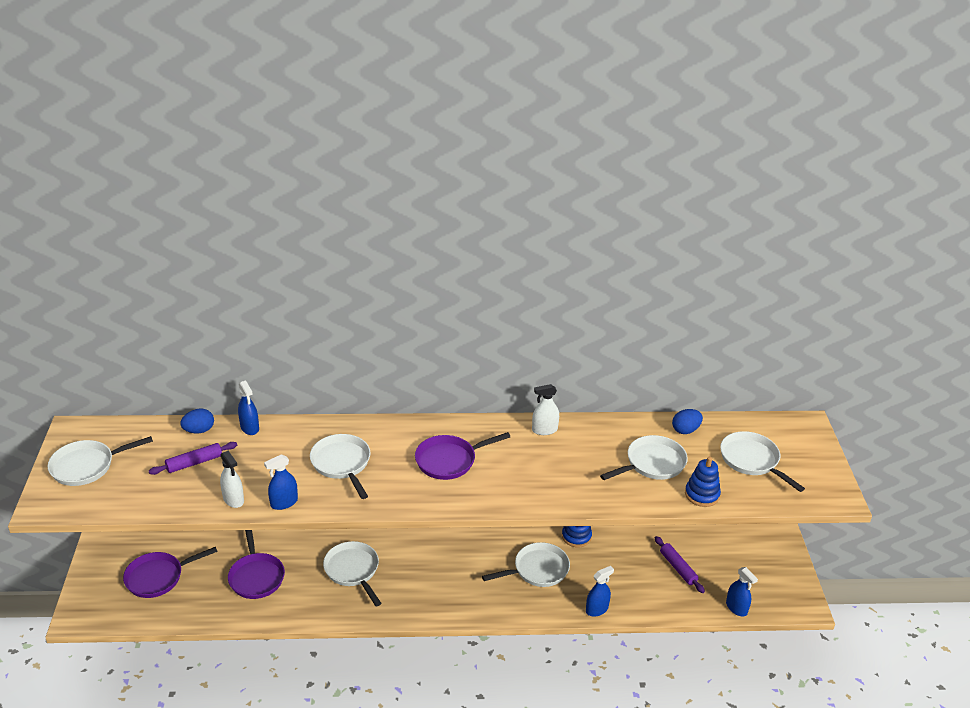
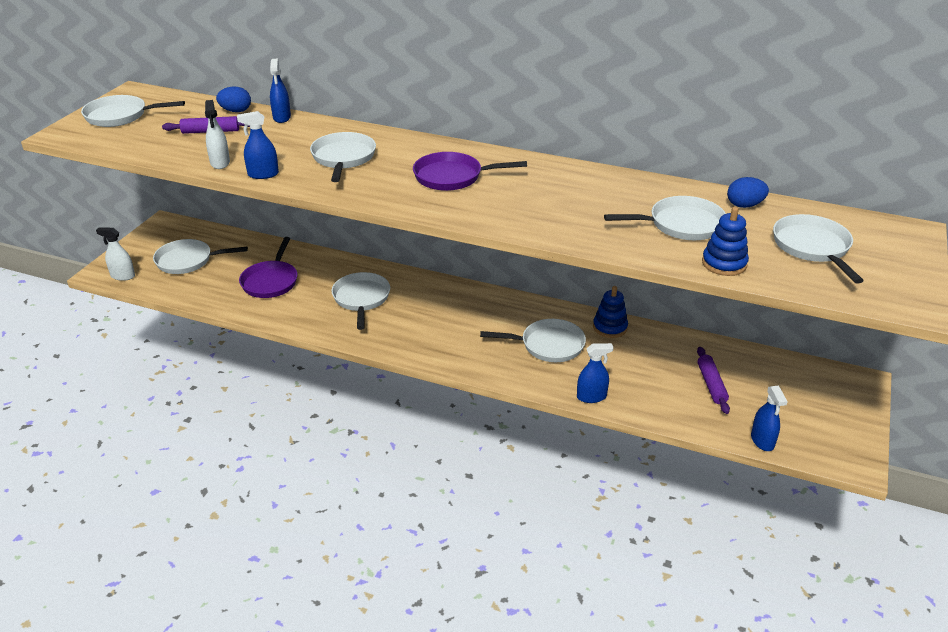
camera: 25 degrees right, 0 degrees up
(158, 577) = (188, 261): purple pan -> white pan
(544, 430) = (575, 174): white spray bottle -> white spray bottle (123, 276)

